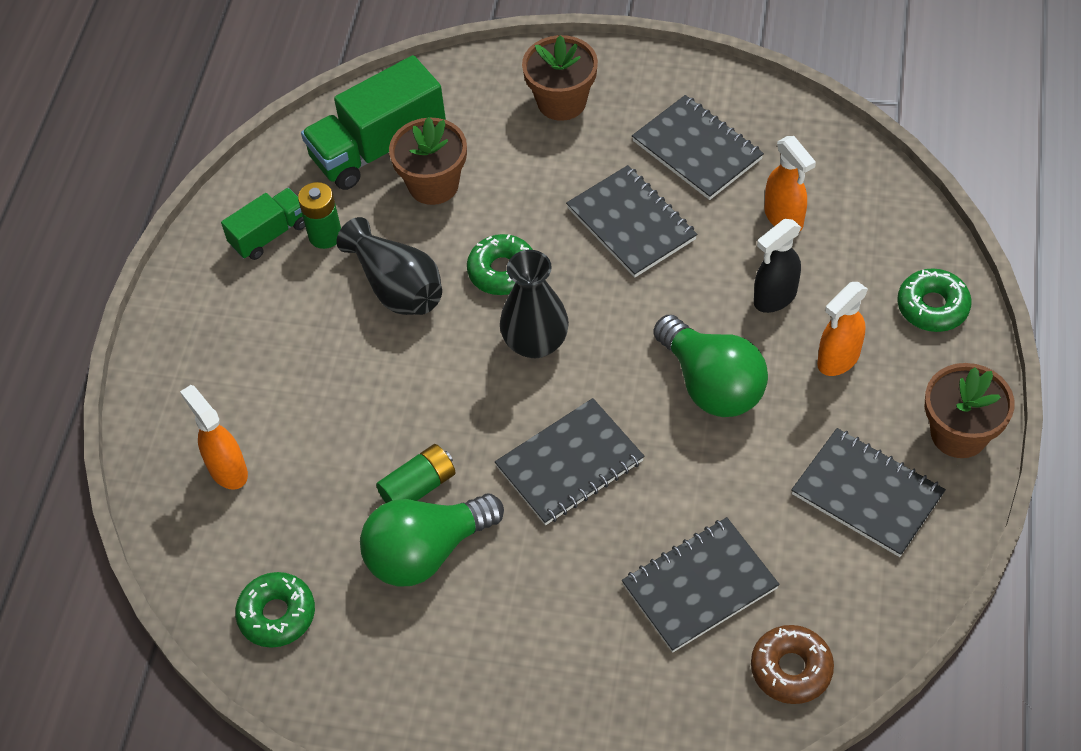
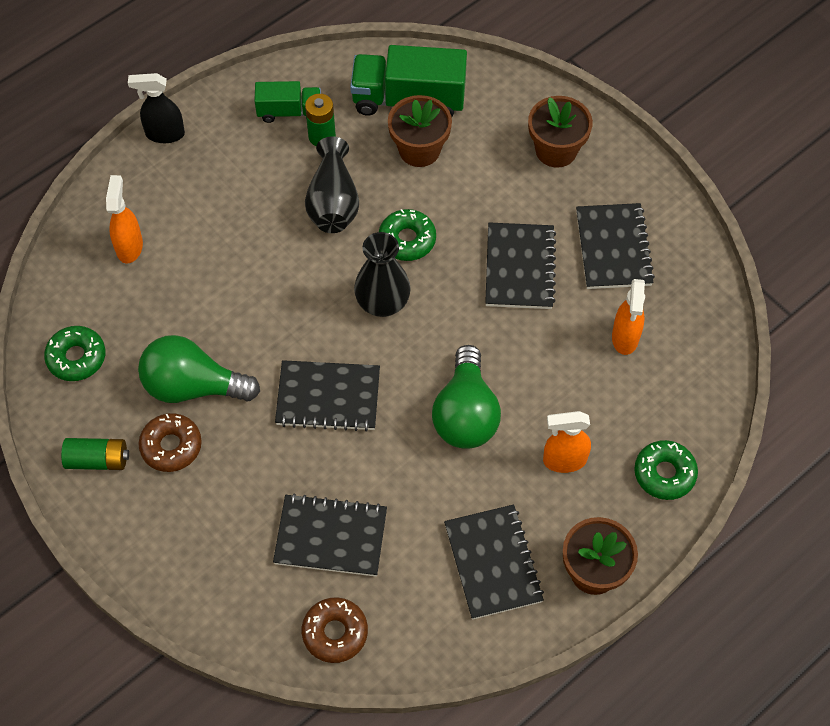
camera: 35 degrees right, 5 degrees up
(418, 487) = (226, 342): green battery -> green battery (98, 460)
(461, 624) = (171, 446): none -> brown donut
(774, 297) = (564, 387): black spray bottle -> black spray bottle (164, 134)

